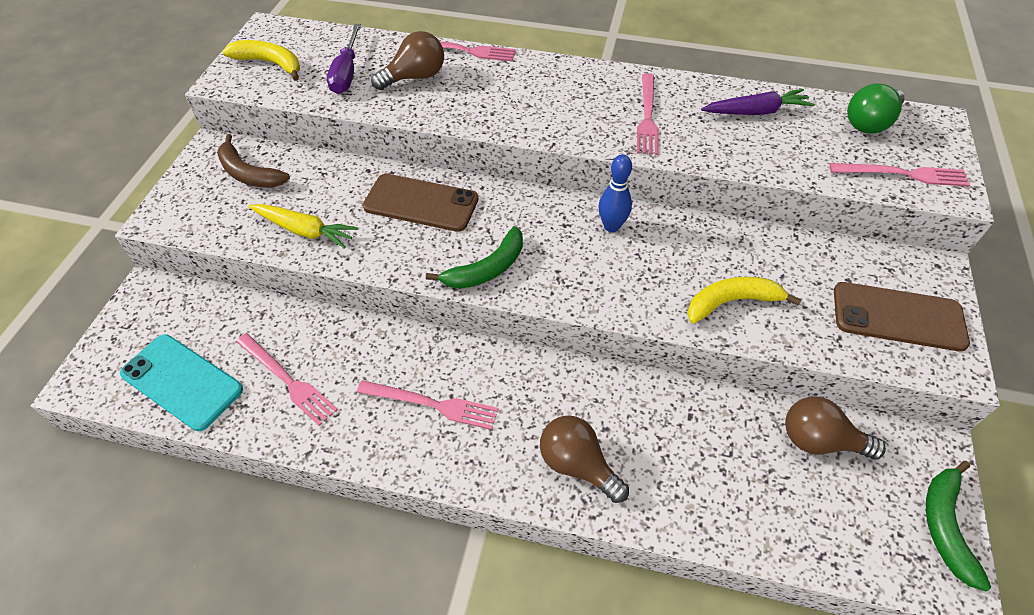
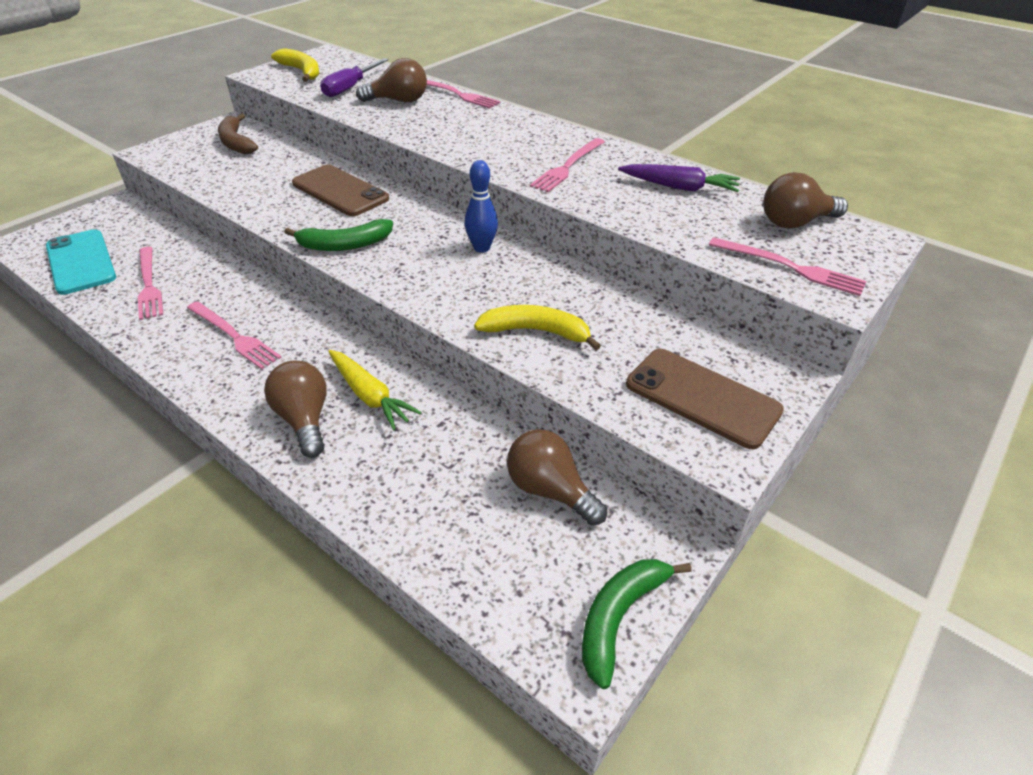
camera: 25 degrees right, 10 degrees down
(305, 230) = (236, 184): yellow carrot -> yellow carrot (370, 396)
(869, 123) = (795, 223): green light bulb -> brown light bulb

